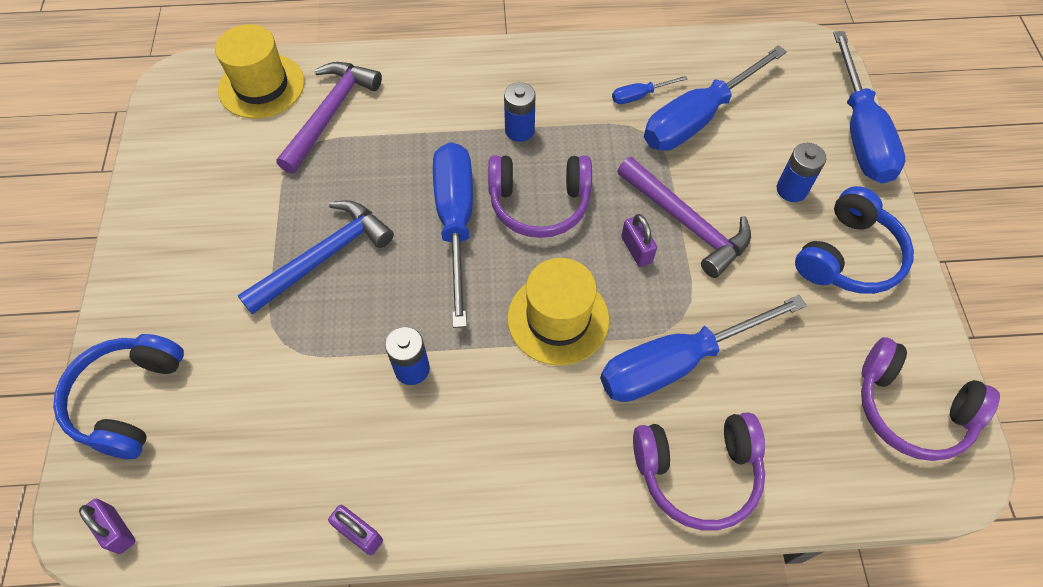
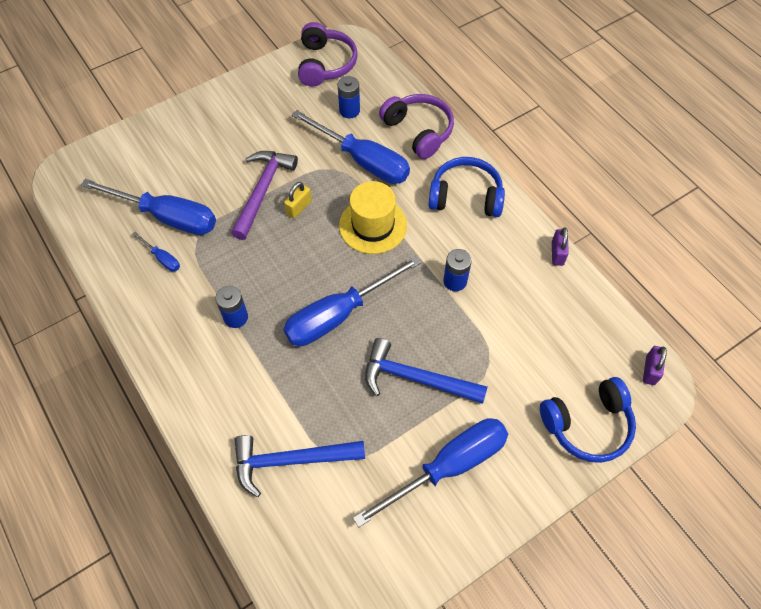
camera: 120 degrees left, 0 degrees up
(261, 86) = (291, 540): yellow hat -> none
(331, 114) = (291, 460): purple hammer -> blue hammer
(539, 204) = (294, 274): purple headphones -> none
(636, 250) = (299, 208): purple padlock -> yellow padlock
(791, 190) = (205, 149): blue battery -> blue battery (349, 111)
(848, 256) = (242, 110): blue headphones -> blue headphones (465, 196)
(860, 132) = (136, 130): blue screwdriver -> blue screwdriver (448, 466)

